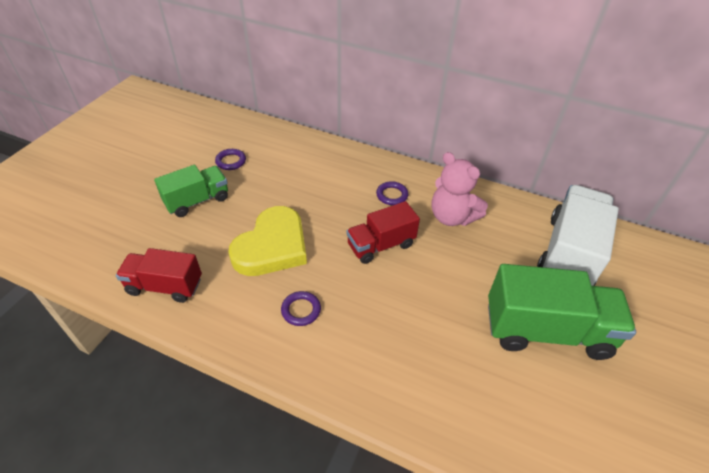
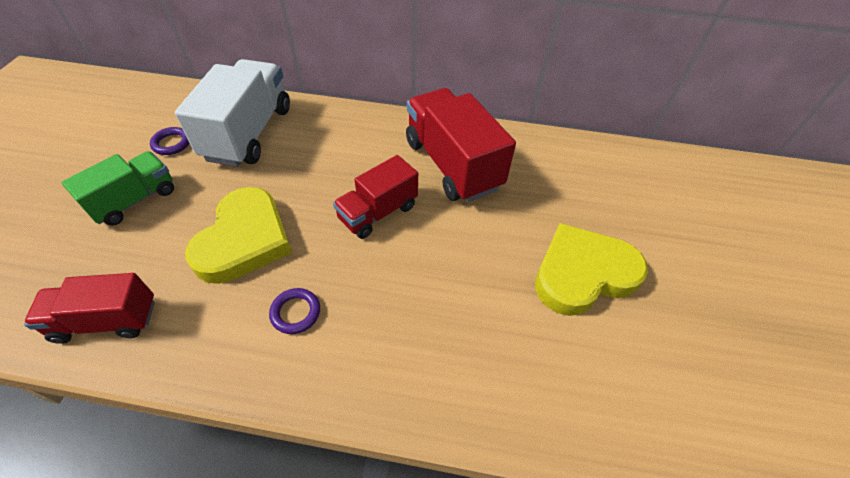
camera: 15 degrees left, 5 degrees up
(392, 195) = (379, 151): purple ring -> none
(452, 217) = (452, 164): pink teddy bear -> red truck
(546, 330) = (583, 273): green truck -> yellow heart
(568, 253) = (585, 182): white truck -> white truck (249, 133)

